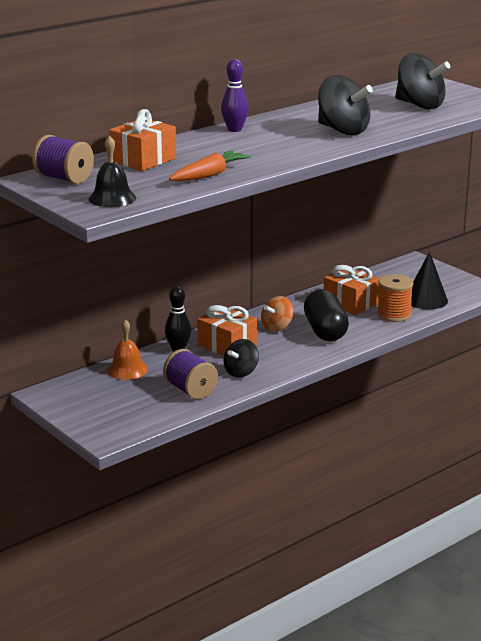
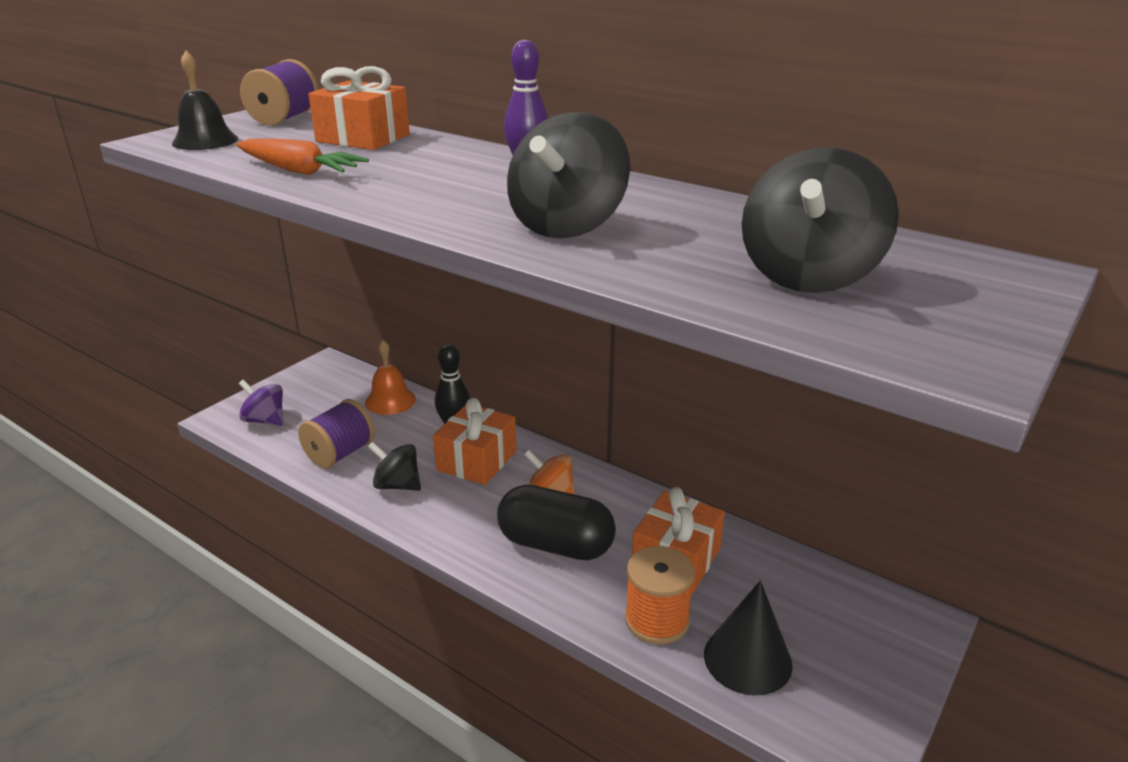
camera: 75 degrees right, 5 degrees up
(123, 419) = (265, 420): none -> purple spinning top
(325, 331) = (555, 545): black capsule -> black capsule turned 45 degrees clockwise

